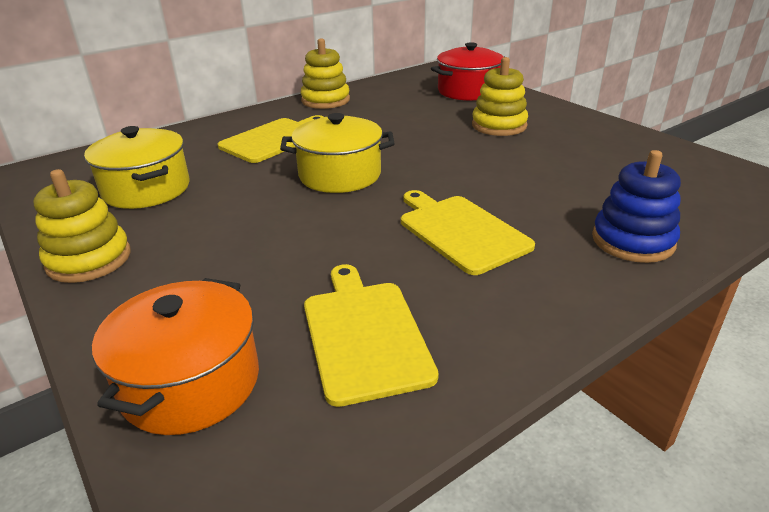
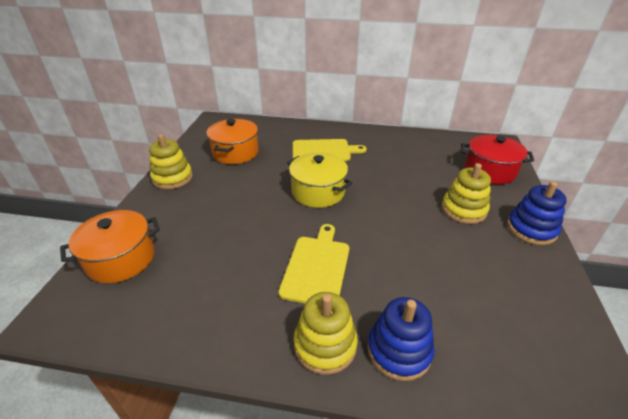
camera: 45 degrees right, 5 degrees up
(146, 189) = (235, 152): yellow pot -> orange pot
(325, 100) = (388, 136): yellow stacking toy -> yellow stacking toy (325, 345)
(364, 334) = (192, 288): yellow cutting board -> none
(566, 115) = (531, 229): none -> blue stacking toy

